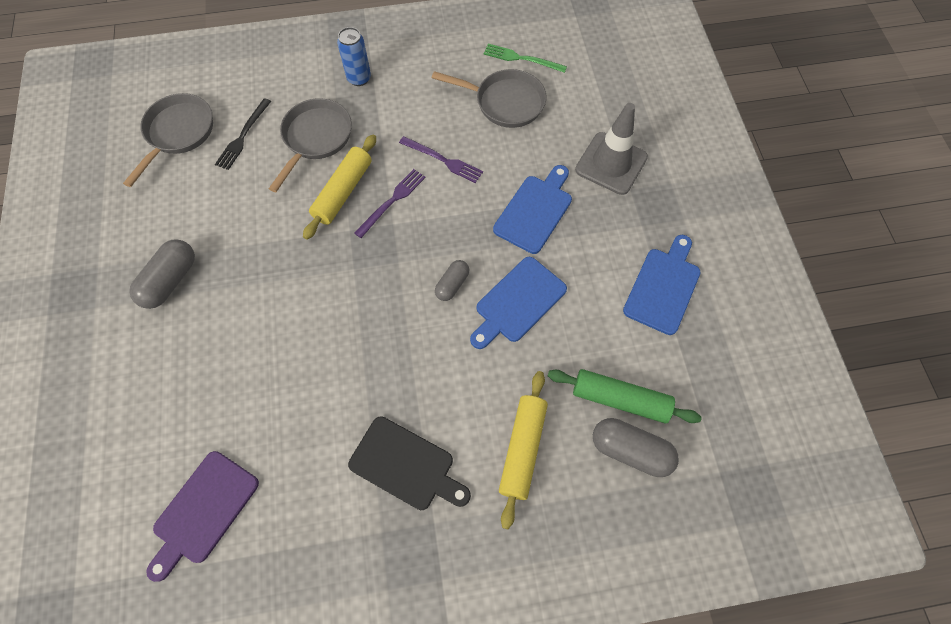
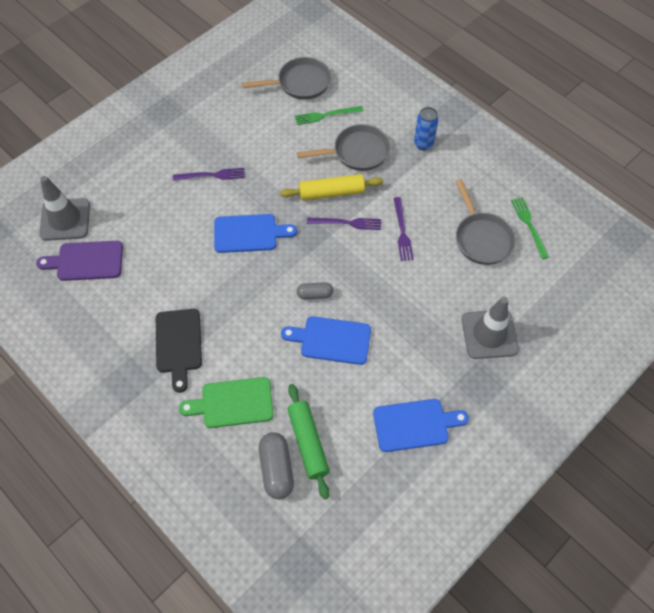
camera: 55 degrees right, 5 degrees down
(118, 503) = (65, 219): none -> grey traffic cone
(170, 281) = (204, 150): grey capsule -> none
(213, 293) = (212, 175): none -> purple fork
(243, 136) = (326, 115): black fork -> green fork
(522, 449) = (233, 403): yellow rolling pin -> green cutting board
(535, 211) = (409, 309): blue cutting board -> blue cutting board (249, 233)

